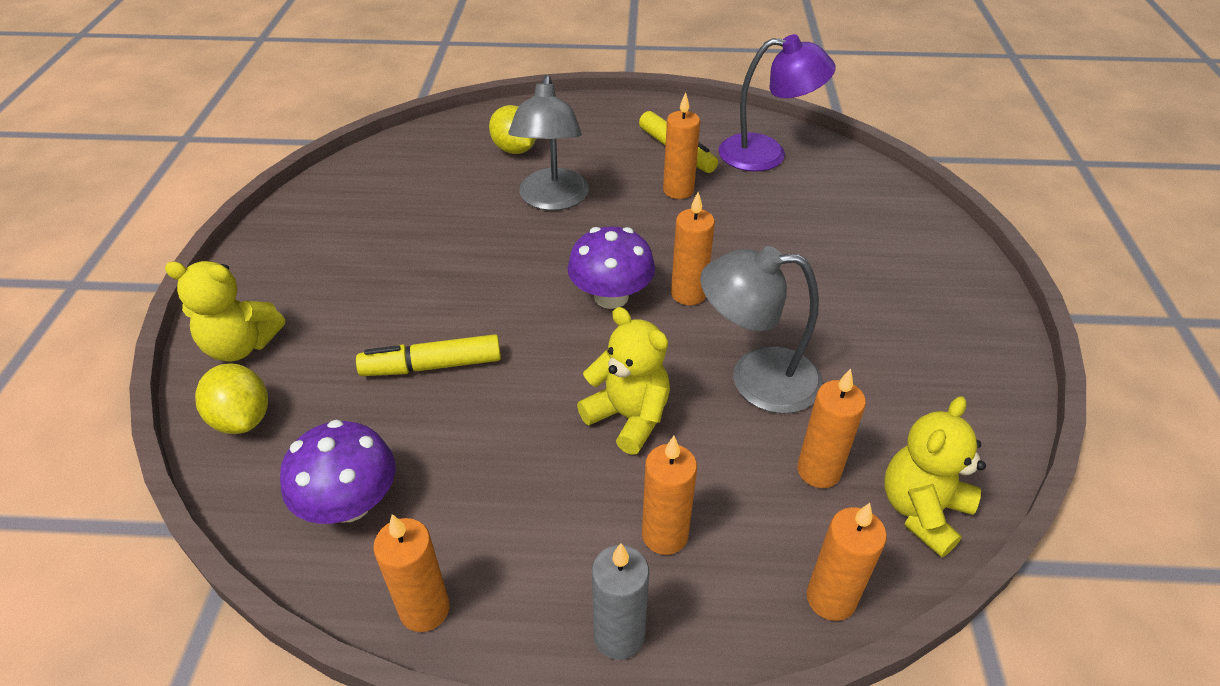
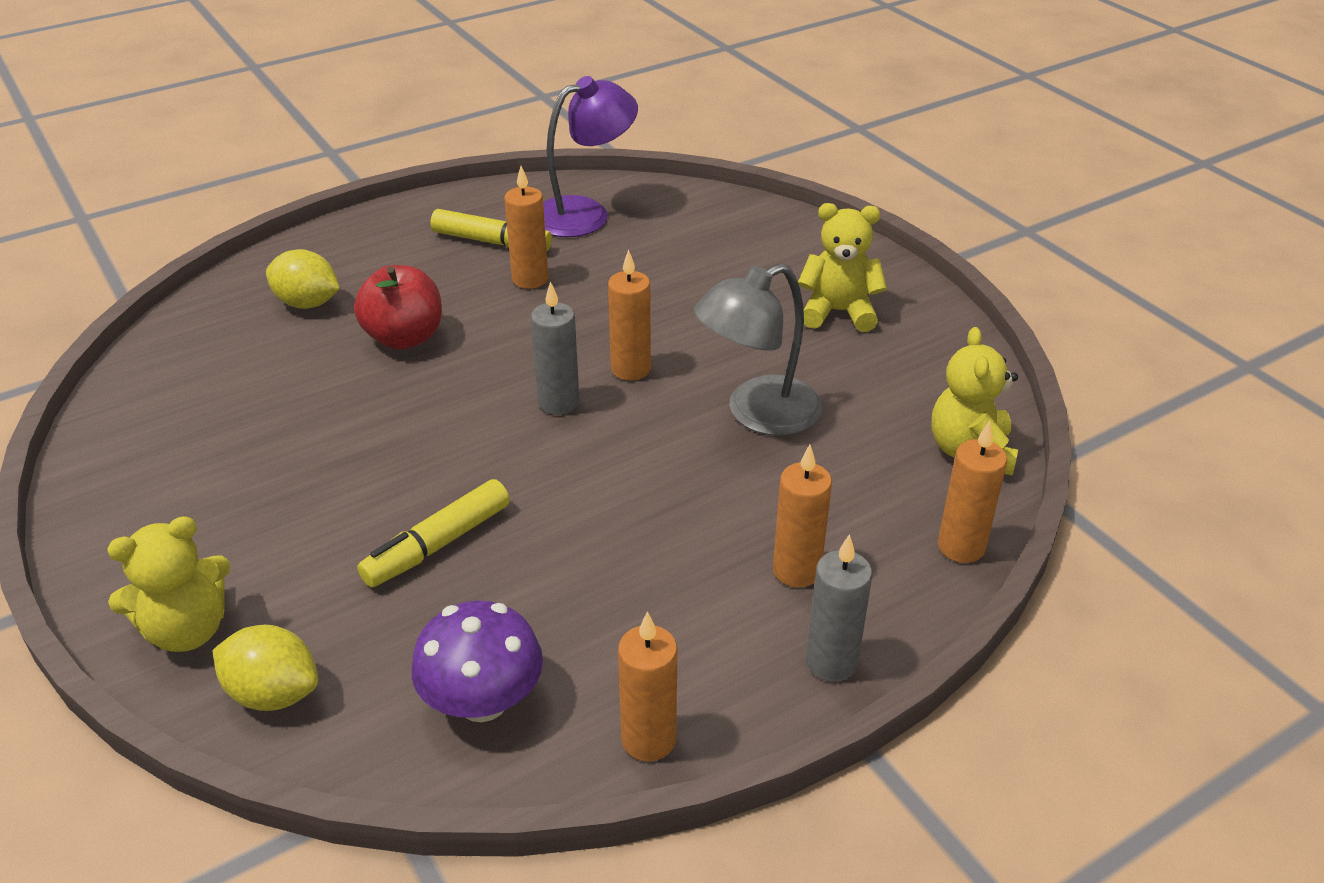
camera: 35 degrees left, 5 degrees down
(552, 200) = (404, 338): grey lamp -> red apple
(611, 296) = (558, 402): purple mushroom -> grey candle
(628, 417) = (677, 496): yellow teddy bear -> yellow teddy bear (838, 312)
(818, 471) = (871, 461): orange candle -> none

